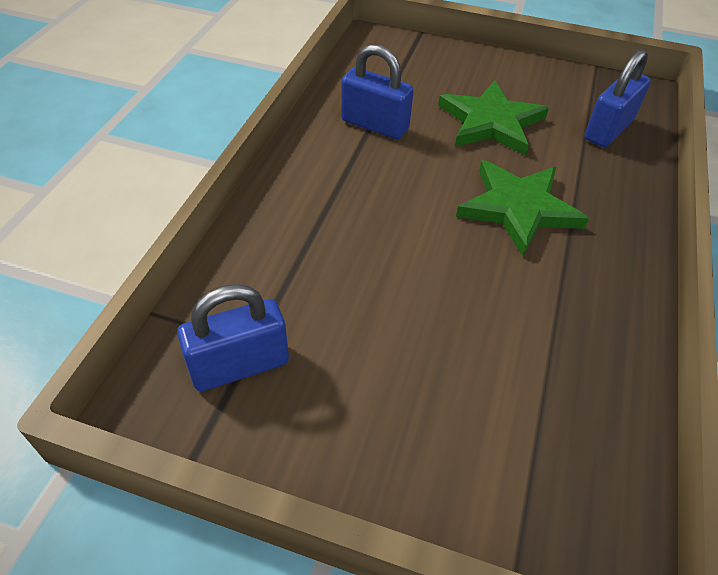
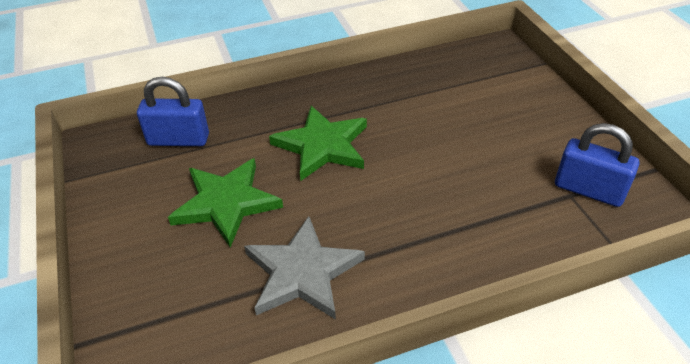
camera: 125 degrees left, 5 degrees down
(375, 125) = (302, 272): blue padlock -> grey star

